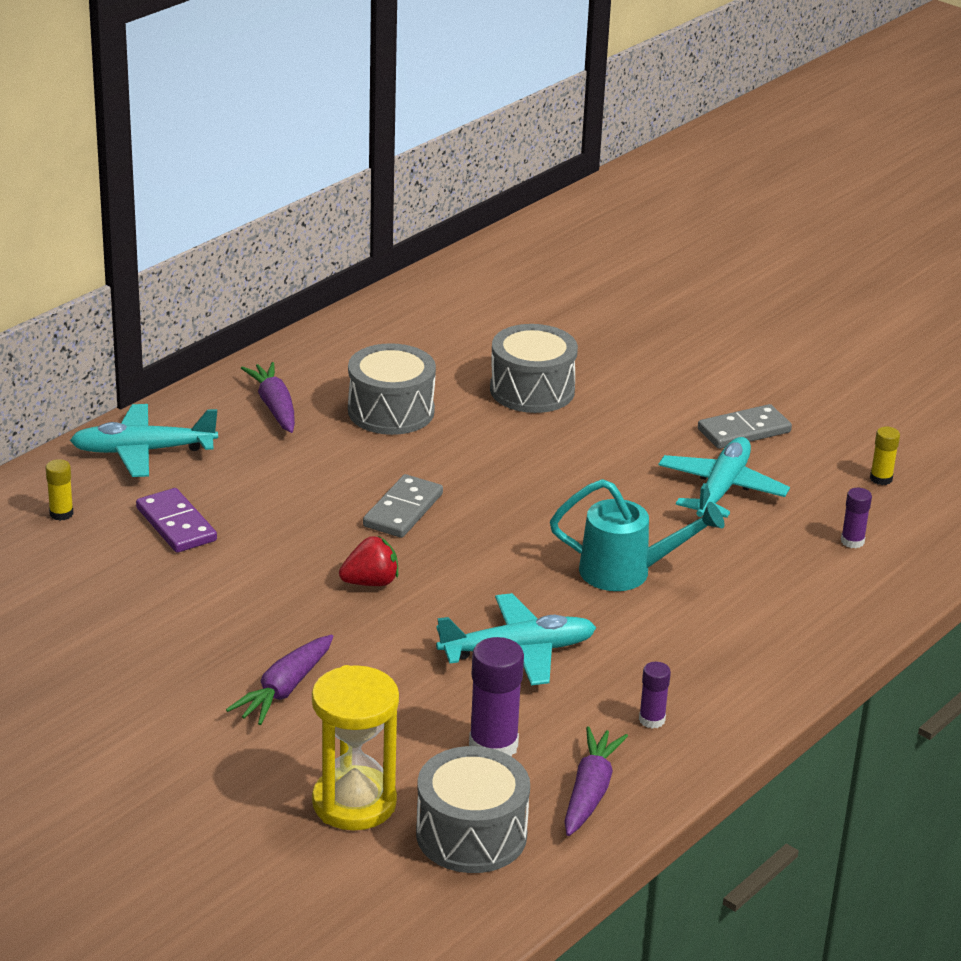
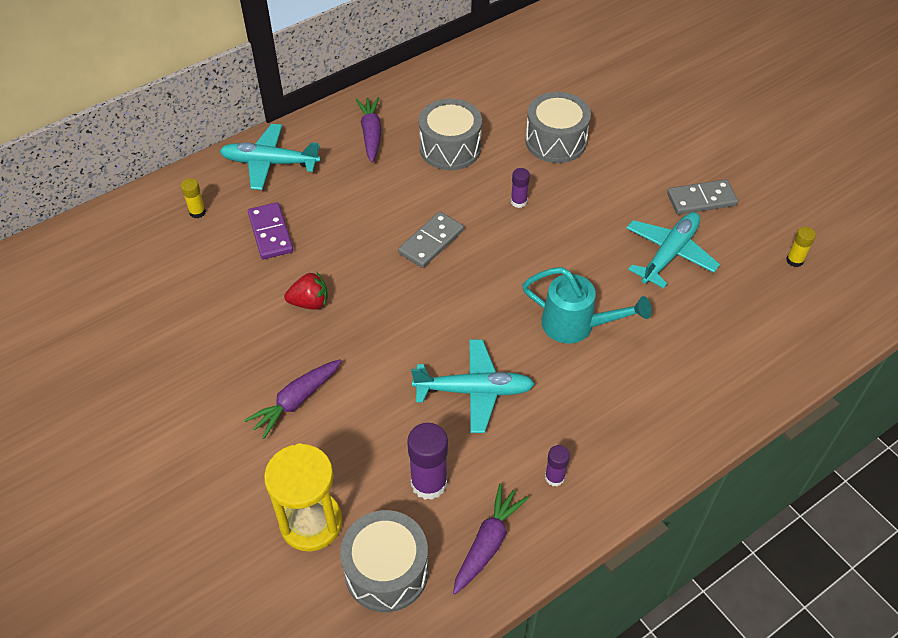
camera: 15 degrees right, 20 degrees up
(371, 582) = (388, 307): red strawberry -> red strawberry (310, 302)
(852, 541) = (756, 320): purple glue stick -> purple glue stick (518, 202)

